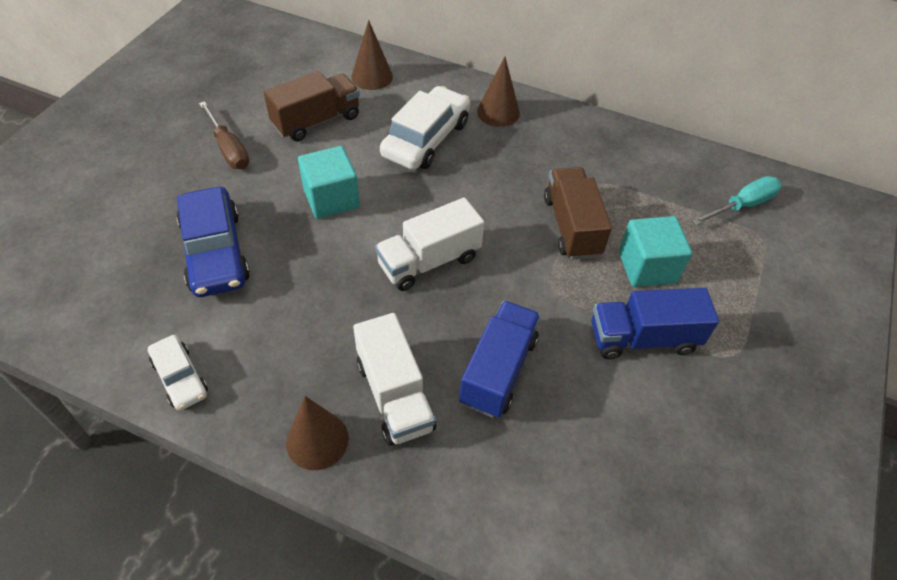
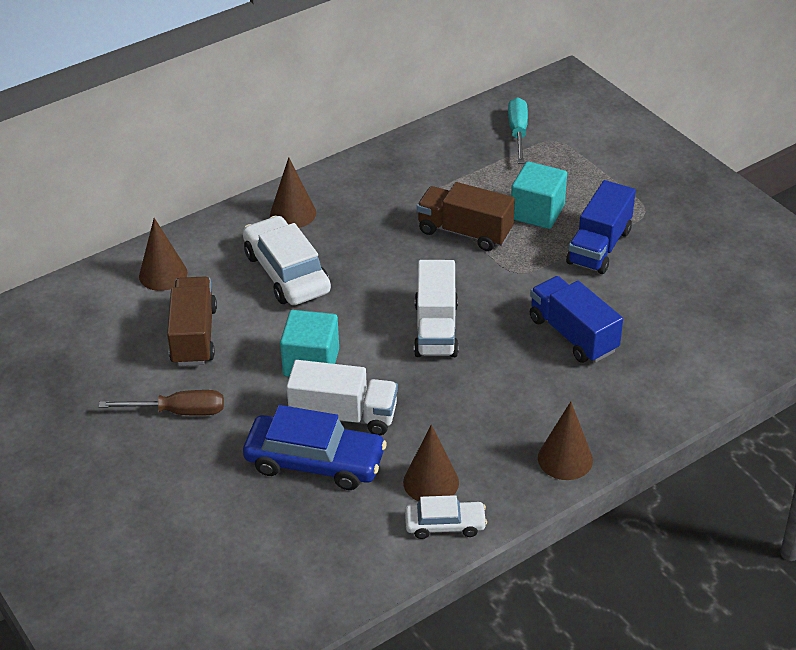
camera: 55 degrees left, 10 degrees down
(230, 343) = (431, 482): none -> brown cone
(394, 395) = (554, 400): white truck -> white truck (343, 415)

